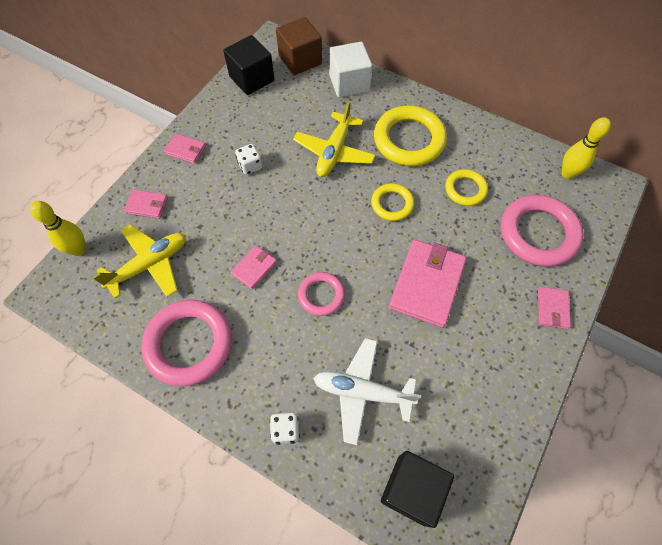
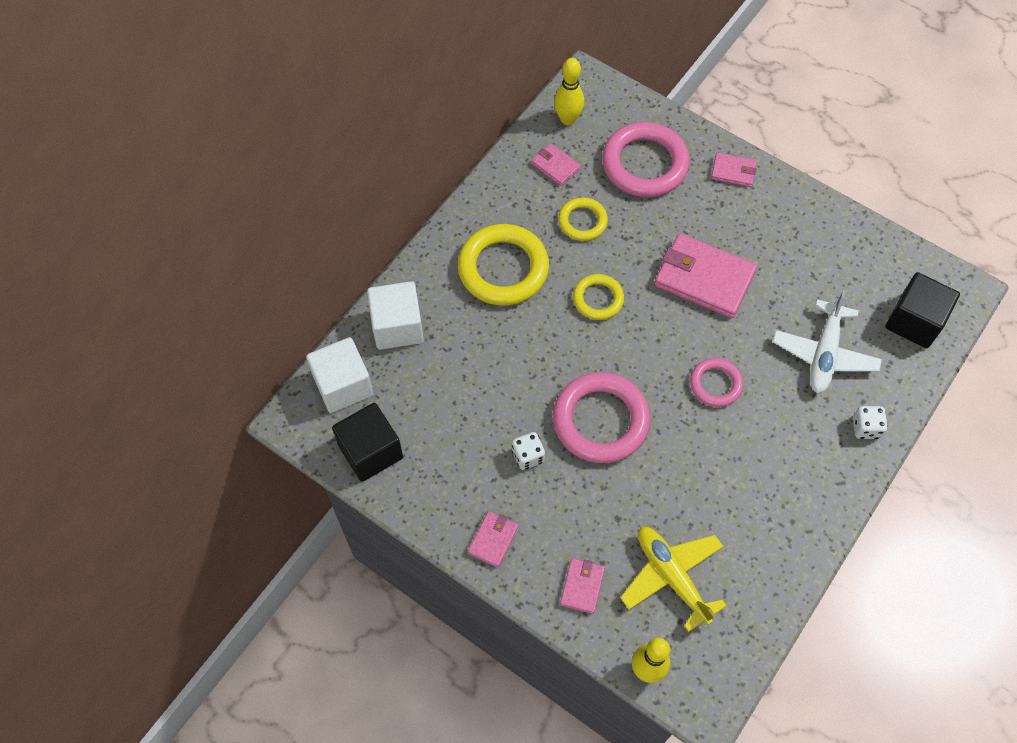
camera: 85 degrees left, 0 degrees up
(189, 344) = (775, 525): pink ring -> pink ring (600, 421)
(254, 268) = (679, 454): pink wallet -> pink wallet (555, 166)
(300, 60) = (343, 385): brown cube -> white cube
(334, 151) = (513, 354): yellow plane -> none

